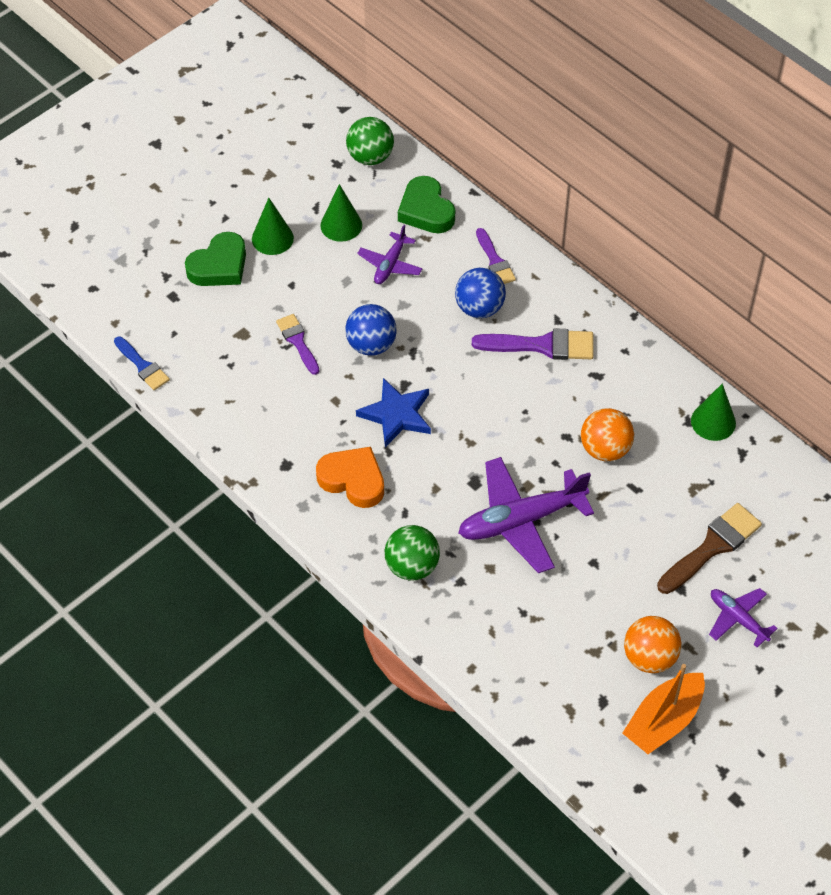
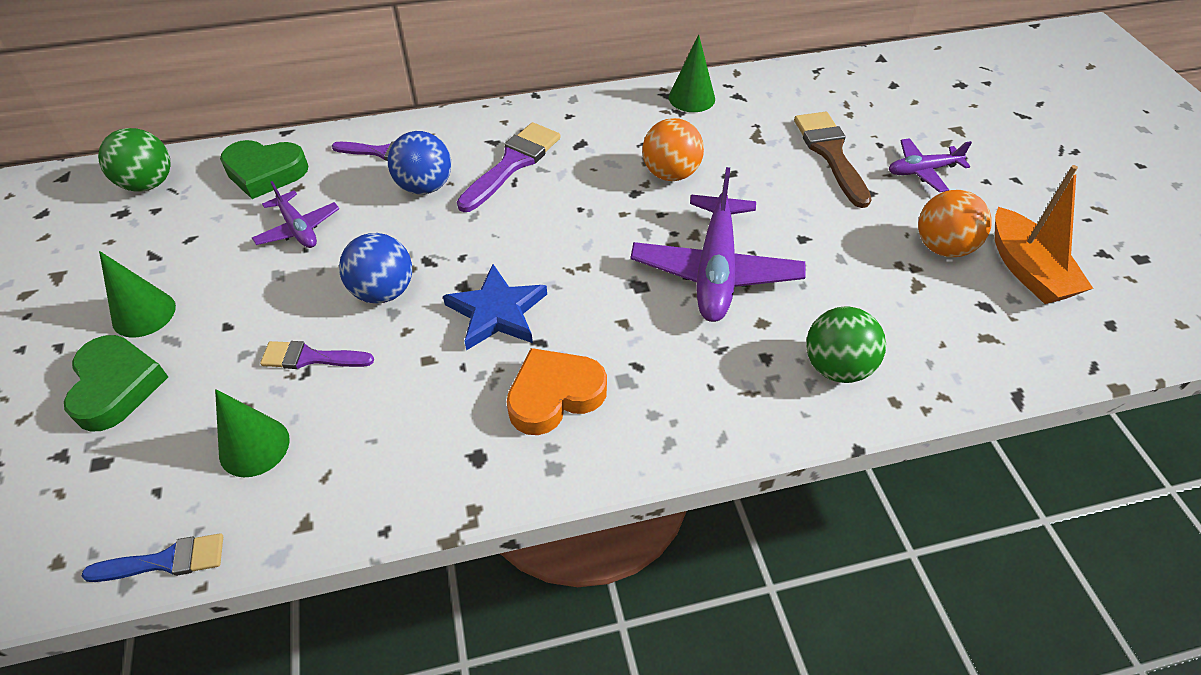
camera: 60 degrees left, 5 degrees down
(341, 225) = (201, 245): green cone -> green cone (254, 446)
(412, 566) = (718, 393): green ball -> green ball (836, 367)

